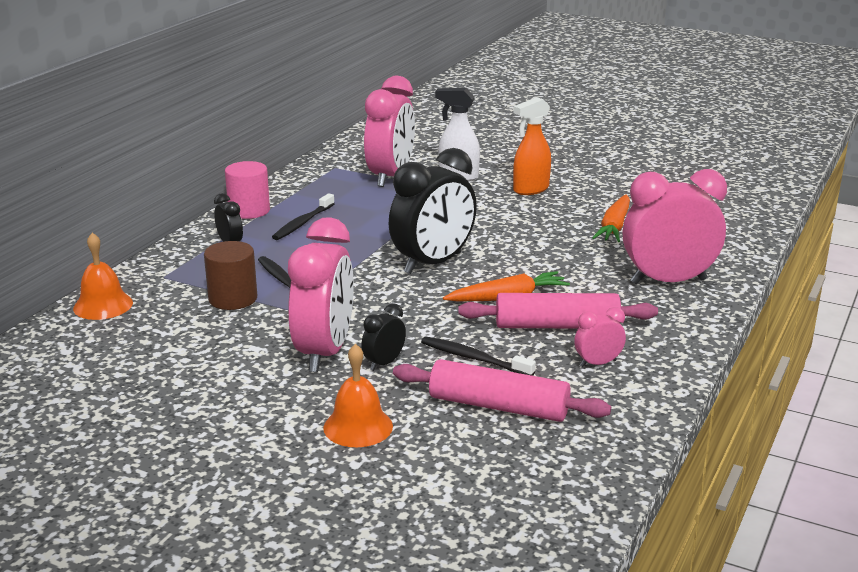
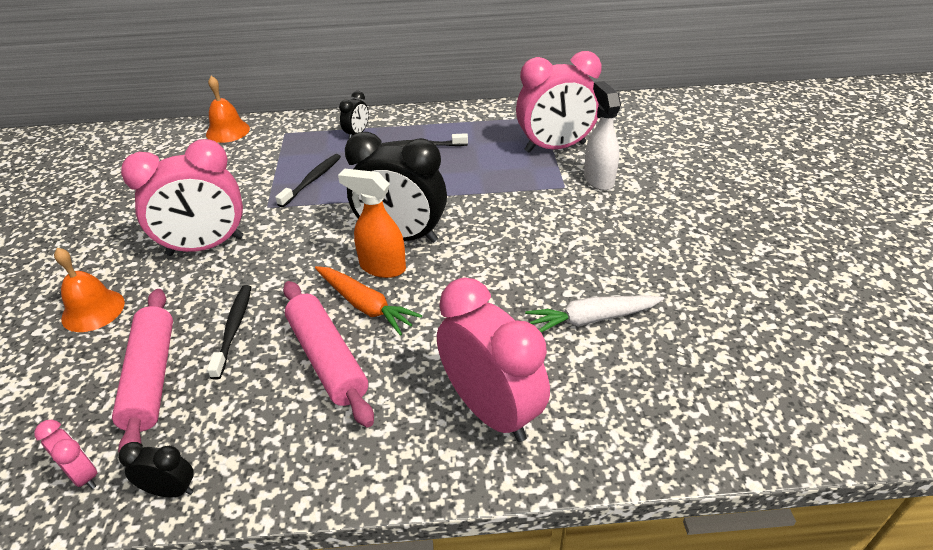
camera: 60 degrees right, 15 degrees up
(233, 299) = (268, 172): brown cylinder -> none
(249, 211) = (420, 117): pink cylinder -> none
(384, 363) = (201, 282): black clock -> black clock (171, 490)
(530, 189) = (620, 230): orange spray bottle -> orange spray bottle (382, 267)
(598, 363) = (263, 417): pink clock -> pink clock (83, 475)
(614, 227) = (591, 319): orange carrot -> white carrot

